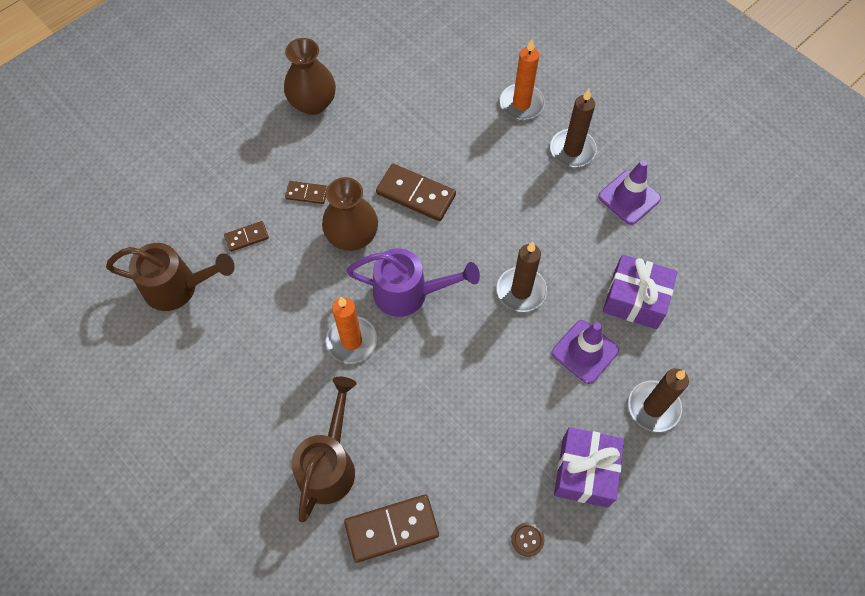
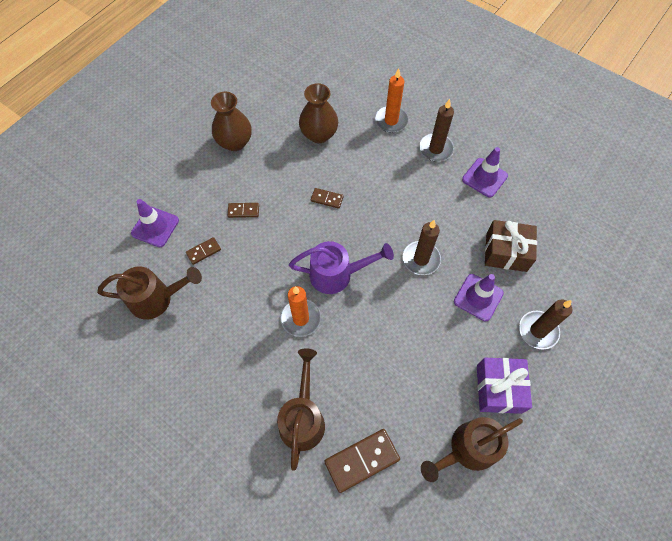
camera: 10 degrees left, 0 degrees up
(193, 197) = (155, 227): none -> purple traffic cone
(352, 236) = (285, 238): brown vase -> brown vase (319, 134)
(416, 194) = (327, 199): brown domino -> brown domino, size x0.54
(527, 539) = (467, 449): brown button -> brown watering can
(635, 299) = (506, 252): purple gift -> brown gift

